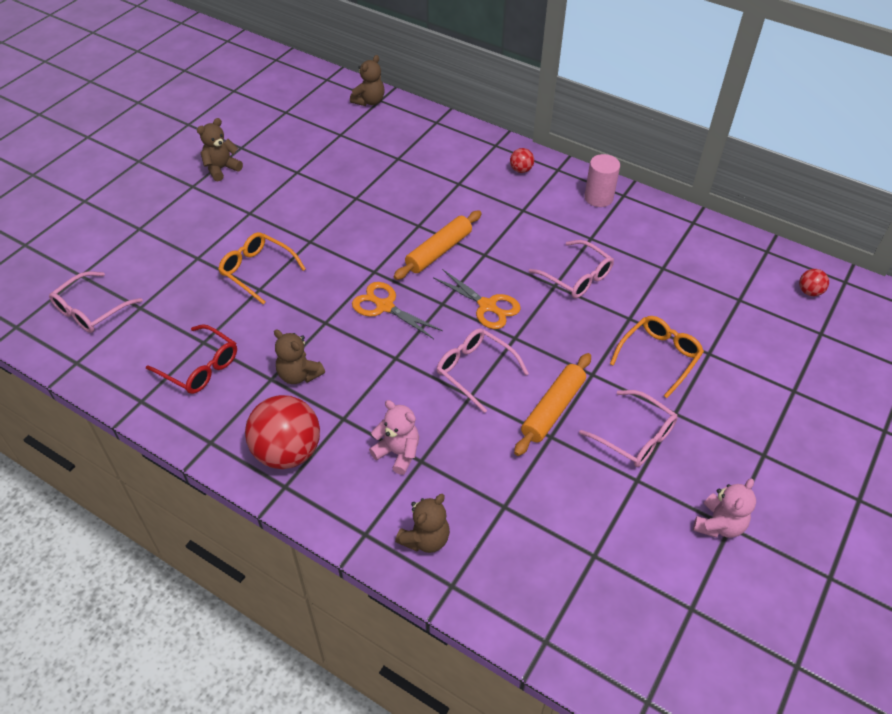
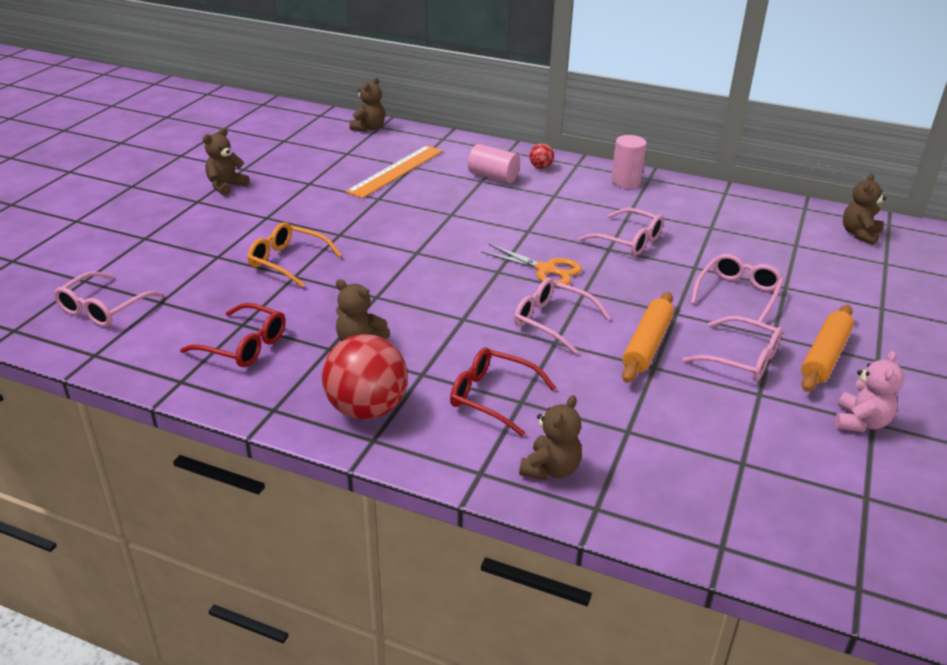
camera: 10 degrees left, 15 degrees down
(381, 162) = (396, 171): none -> orange ruler
(385, 306) = (437, 279): orange scissors -> none
(398, 453) = (493, 397): pink teddy bear -> red glasses
(439, 251) = (479, 232): orange rolling pin -> orange rolling pin (825, 356)
(471, 179) = (493, 177): none -> pink cylinder
(659, 357) = (737, 294): orange glasses -> pink glasses
(809, 292) = (859, 234): red ball -> brown teddy bear

